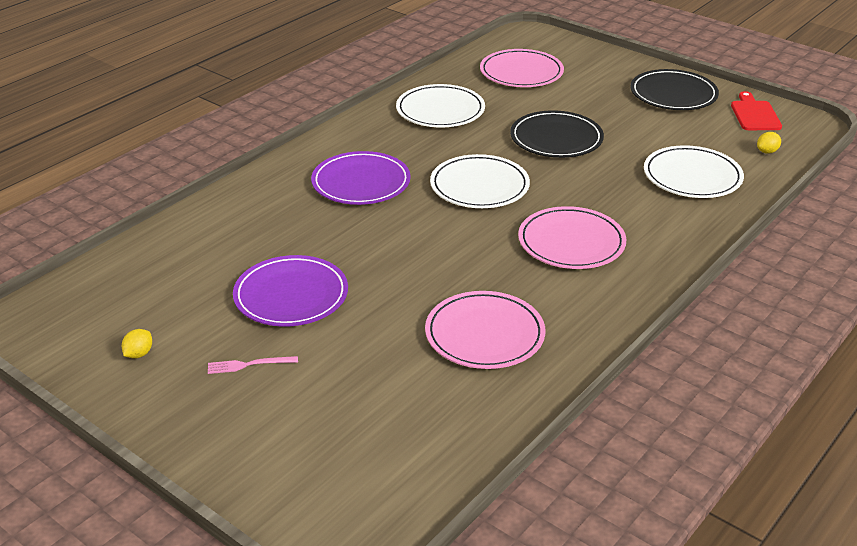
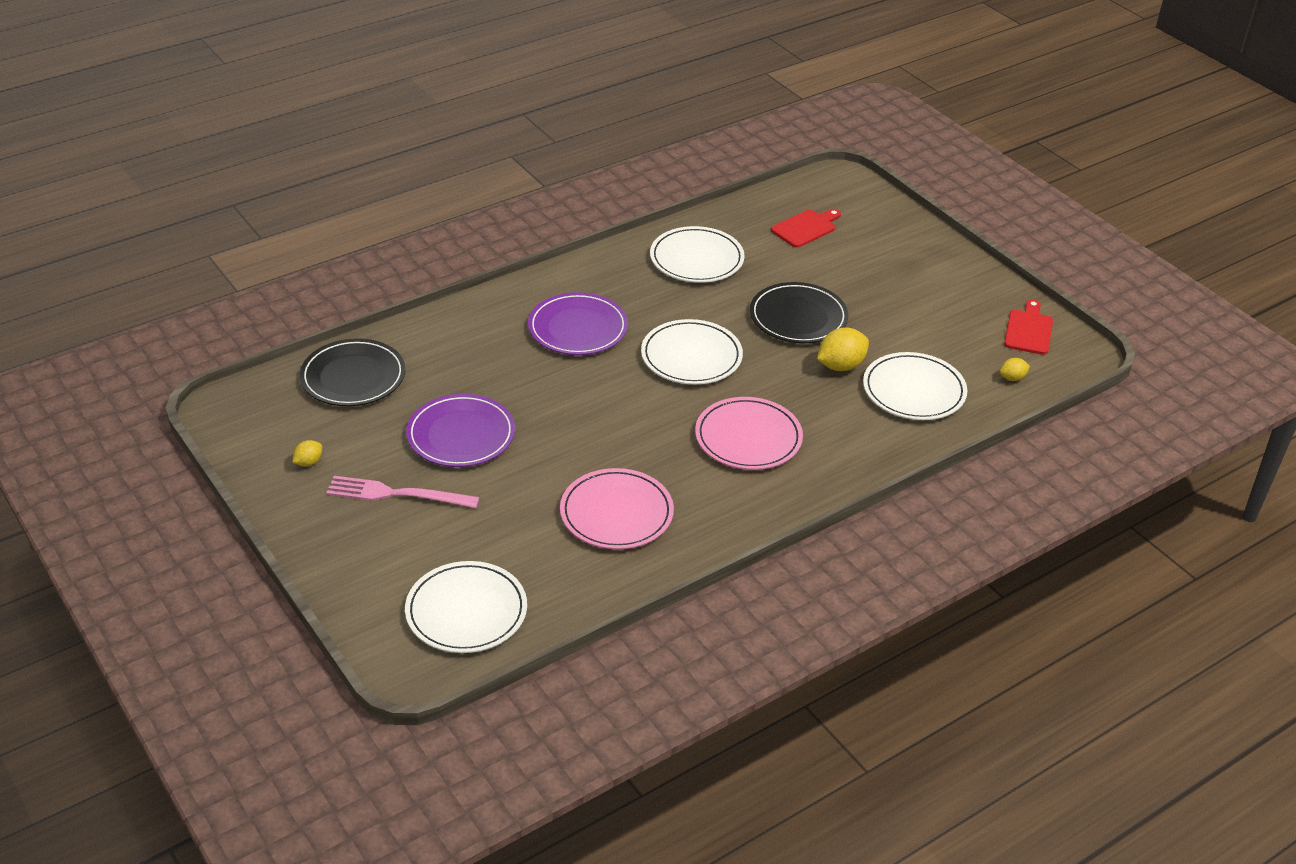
camera: 15 degrees right, 5 degrees up
(249, 365) = (397, 494): pink fork -> pink fork, size x1.86
(378, 466) = (466, 611): none -> white plate
(521, 72) = (806, 228): pink plate -> red cutting board
(617, 169) = (840, 366): none -> yellow lemon
(673, 94) = (955, 287): black plate -> black plate (353, 377)

